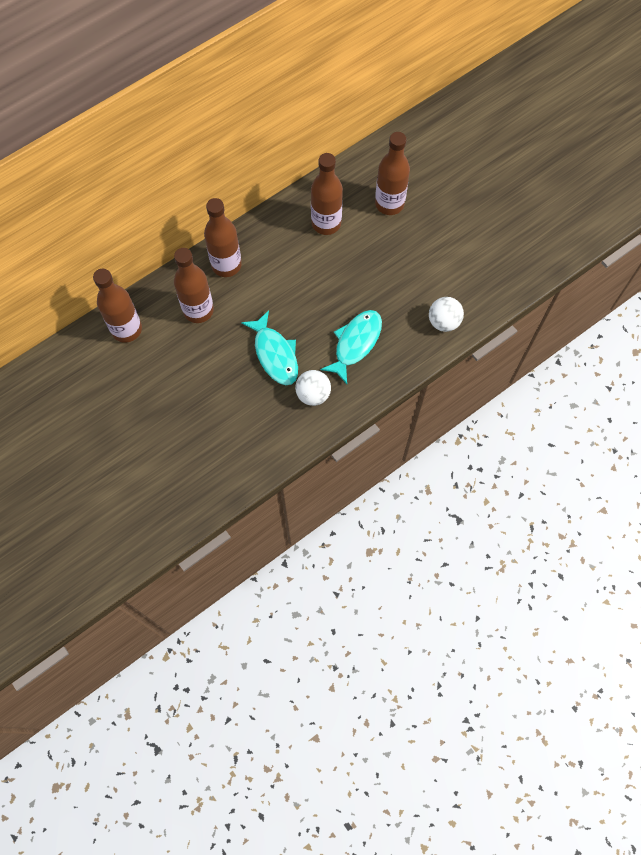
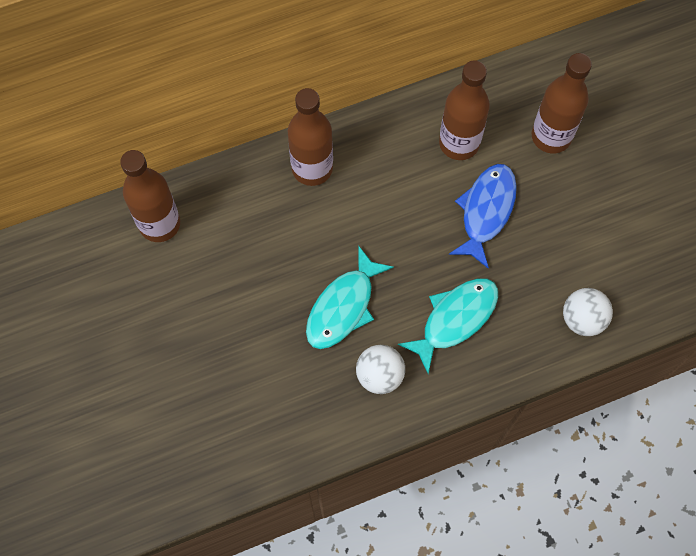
camera: 15 degrees right, 0 degrees up
(198, 310) = (259, 221): brown bottle -> none
(275, 354) = (343, 306): turquoise fish -> turquoise fish turned 45 degrees clockwise
(357, 265) = (486, 211): none -> blue fish

